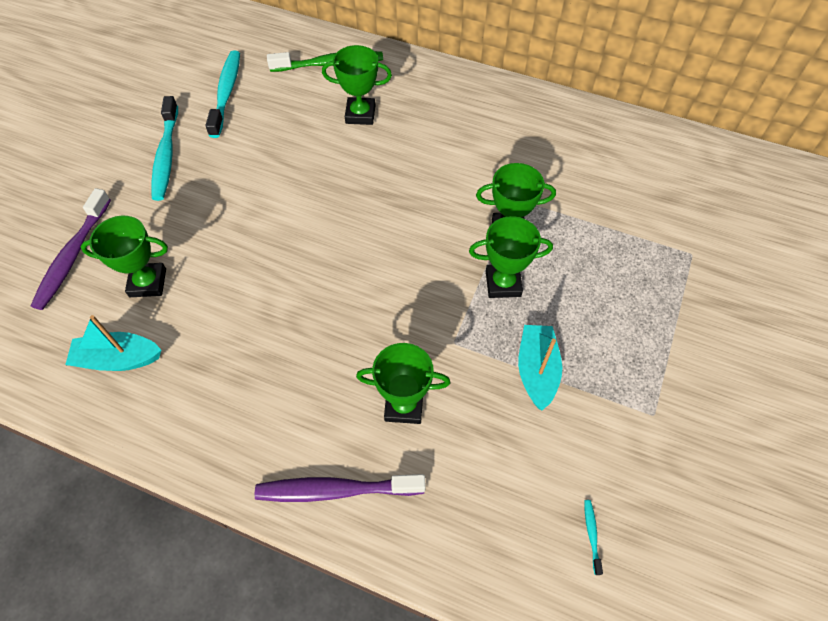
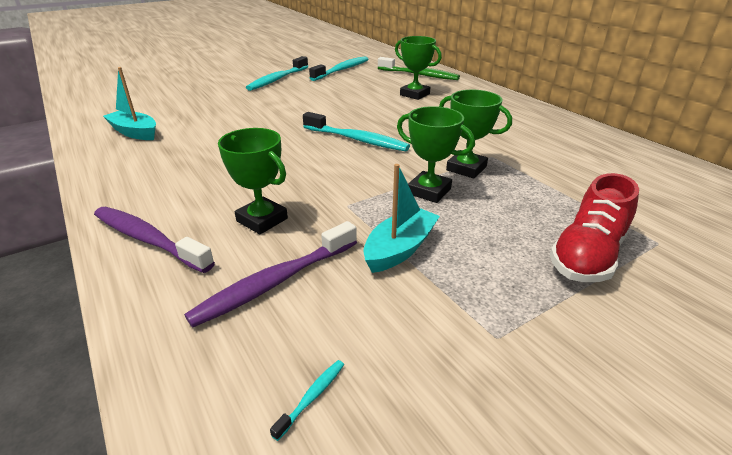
camera: 35 degrees right, 25 degrees down
(72, 256) = (178, 95): purple toothbrush -> purple toothbrush (275, 282)
(148, 283) = (196, 113): green trophy -> none
(376, 237) = (357, 140): none -> turquoise toothbrush
(658, 297) = (587, 255): none -> red shoe

